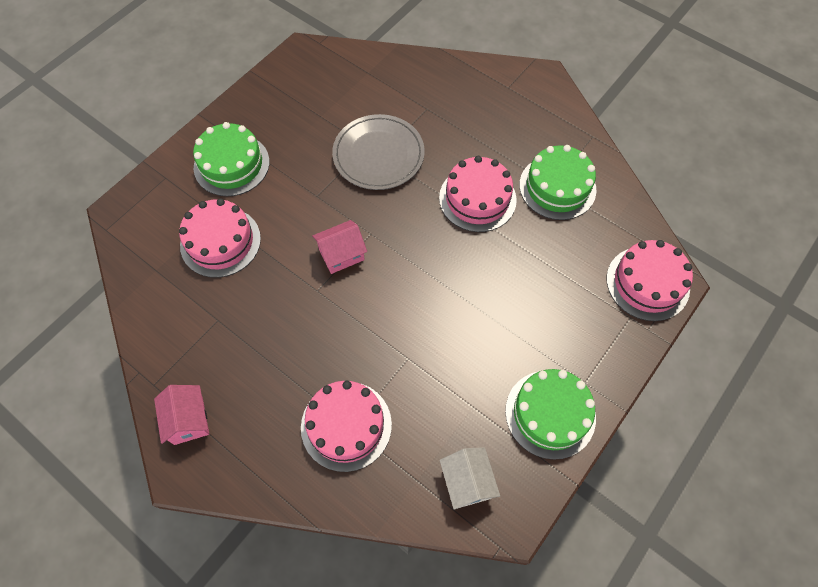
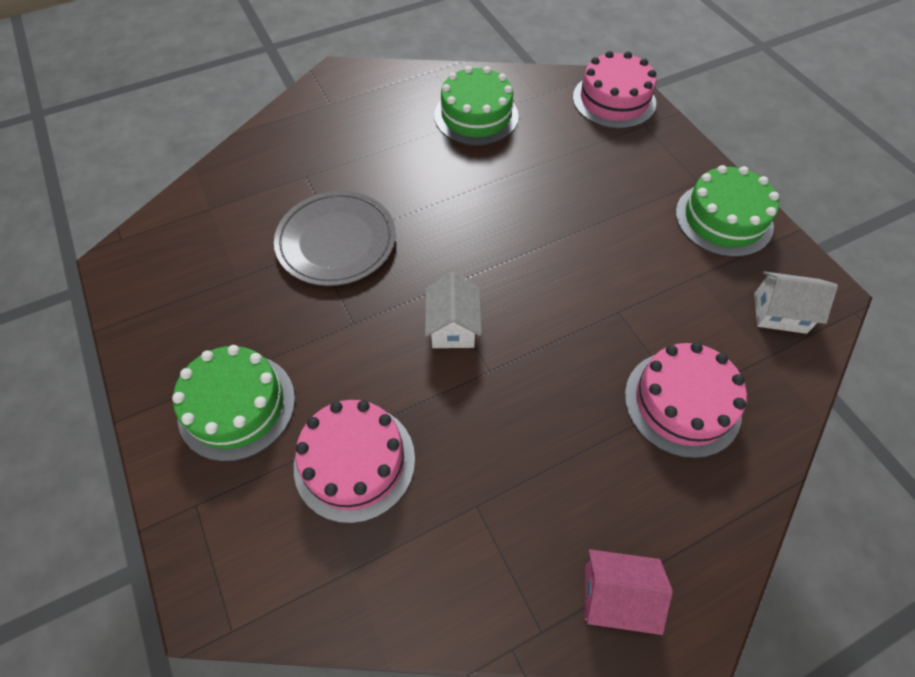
camera: 65 degrees left, 5 degrees down
(341, 254) = (453, 327): pink house -> white house
(477, 198) = (452, 179): pink cake -> none

